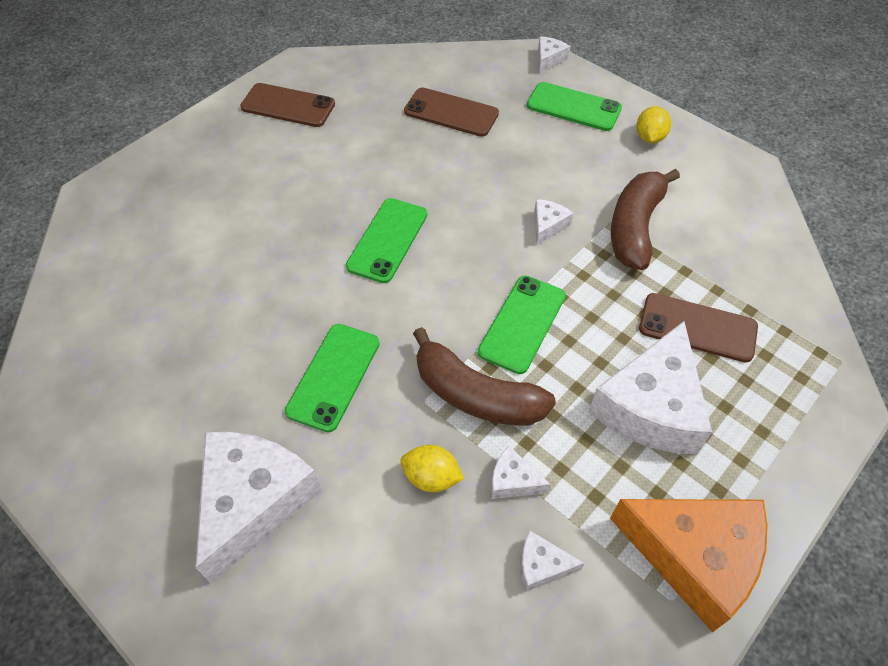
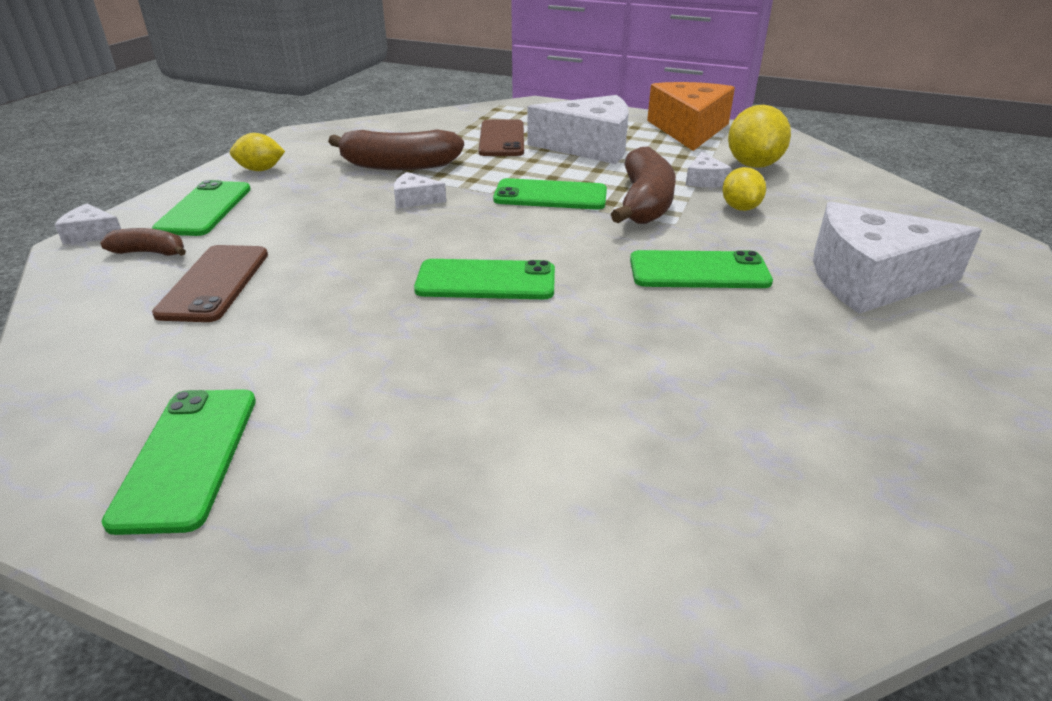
camera: 110 degrees left, 20 degrees down
(288, 106) = (188, 457): brown phone -> green phone
(508, 85) = (150, 252): none -> brown banana
(542, 566) = (753, 165): white cheese -> yellow lemon

